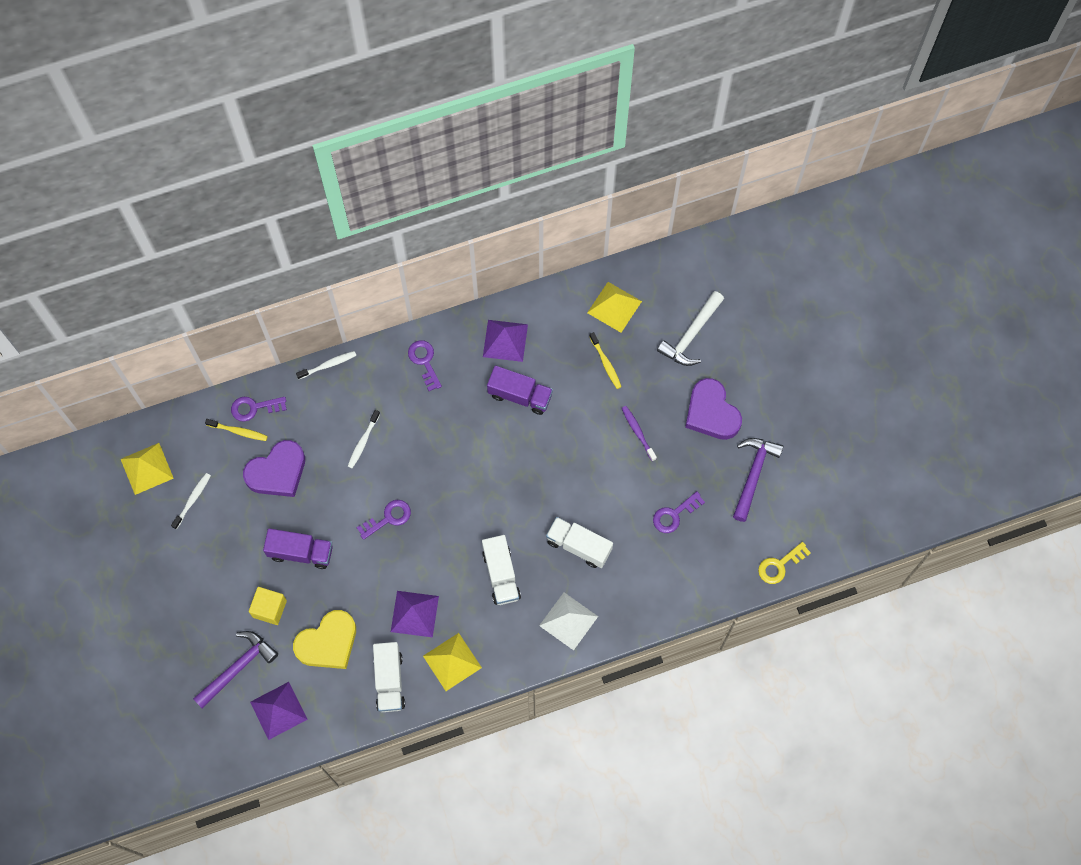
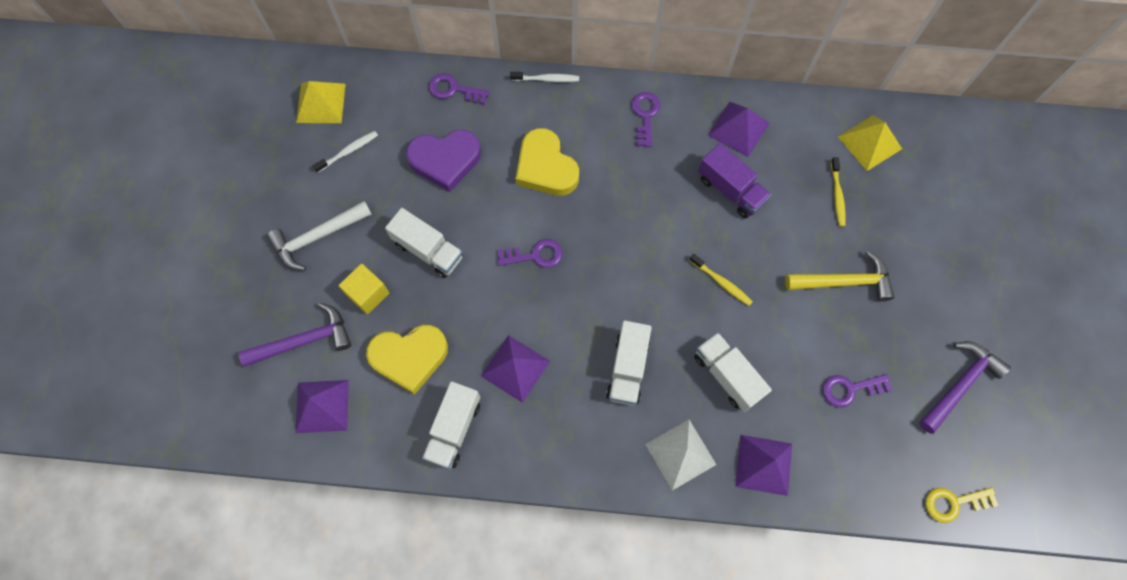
camera: 25 degrees right, 0 degrees up
(238, 431) = (427, 105): yellow toothbrush -> yellow toothbrush (721, 282)
(301, 552) = (428, 250): purple truck -> white truck
(363, 442) = (546, 167): white toothbrush -> yellow heart
(452, 662) = (531, 440): yellow pyramid -> none
(633, 600) = (763, 464): none -> purple pyramid
(638, 432) = (844, 282): purple toothbrush -> yellow hammer
(691, 335) = (944, 205): white hammer -> white hammer (317, 237)
(711, 413) = (936, 296): purple heart -> none

